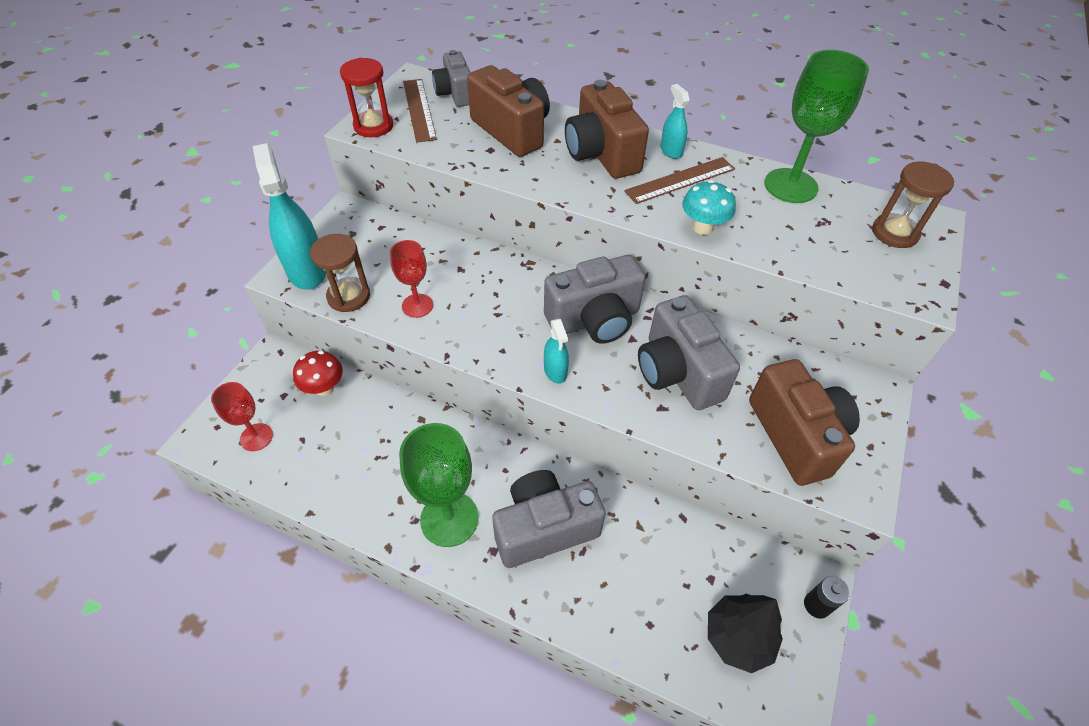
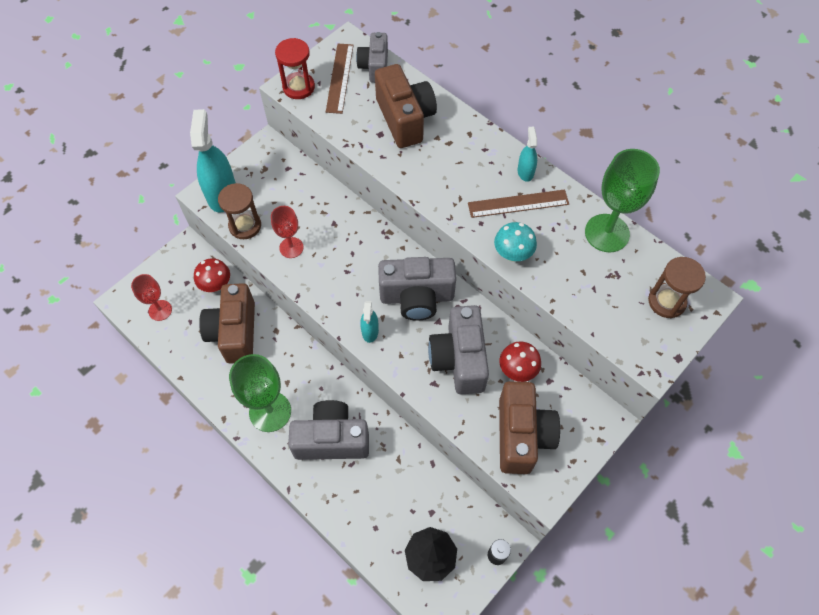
camera: 20 degrees right, 10 degrees up
(601, 154) = (466, 161): brown camera -> brown camera (234, 332)
(750, 365) = (517, 370): none -> red mushroom

